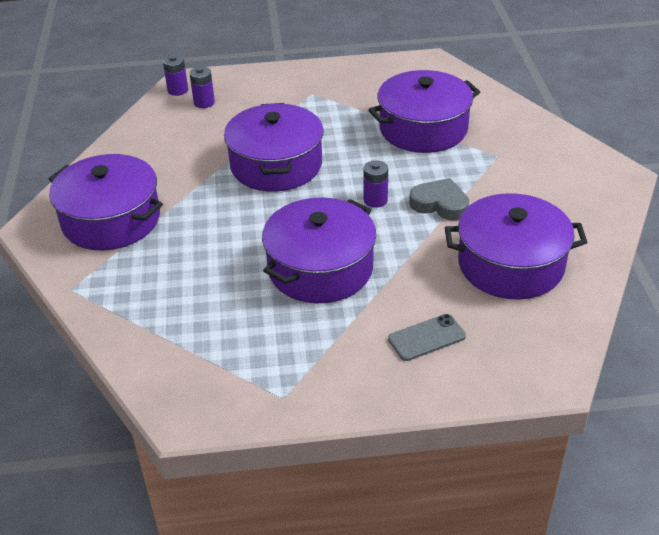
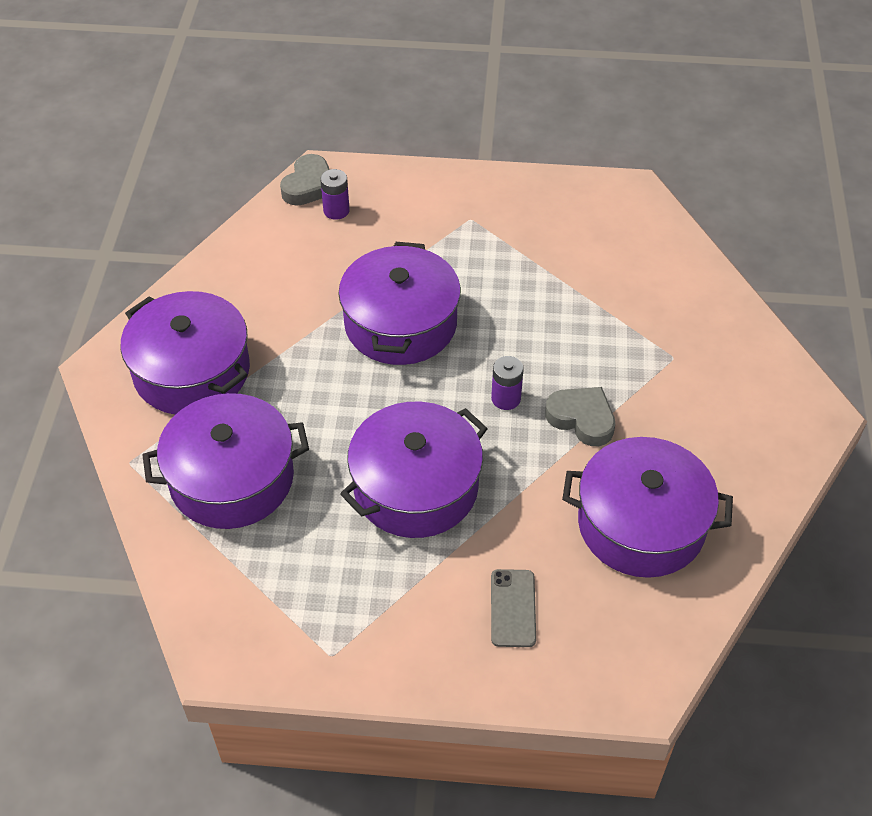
camera: 10 degrees right, 10 degrees up
(178, 90) = (309, 185): purple battery -> grey heart
(423, 128) = (593, 298): purple pot -> purple pot (232, 478)
(426, 338) = (513, 608): grey phone -> grey phone turned 75 degrees counterclockwise

